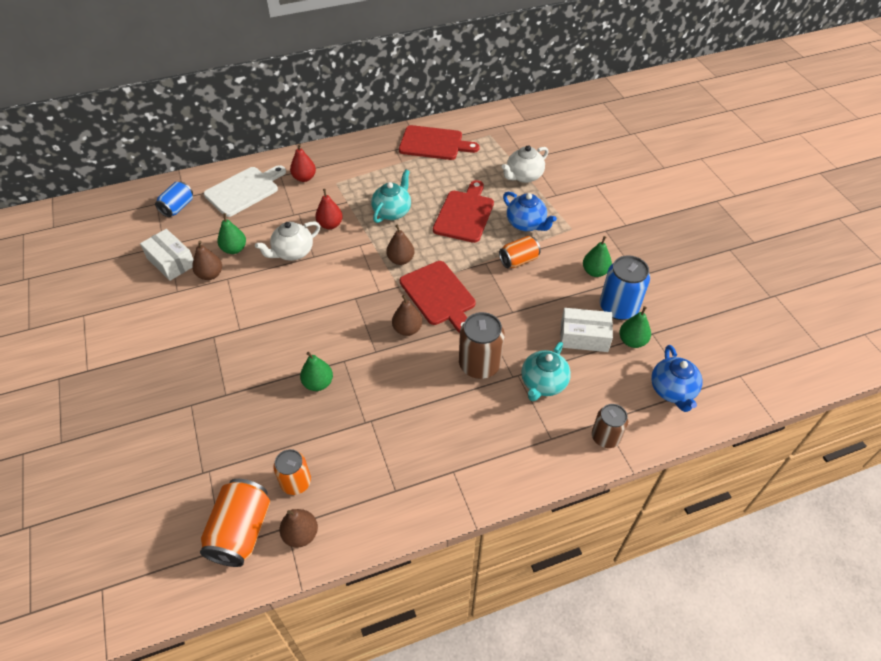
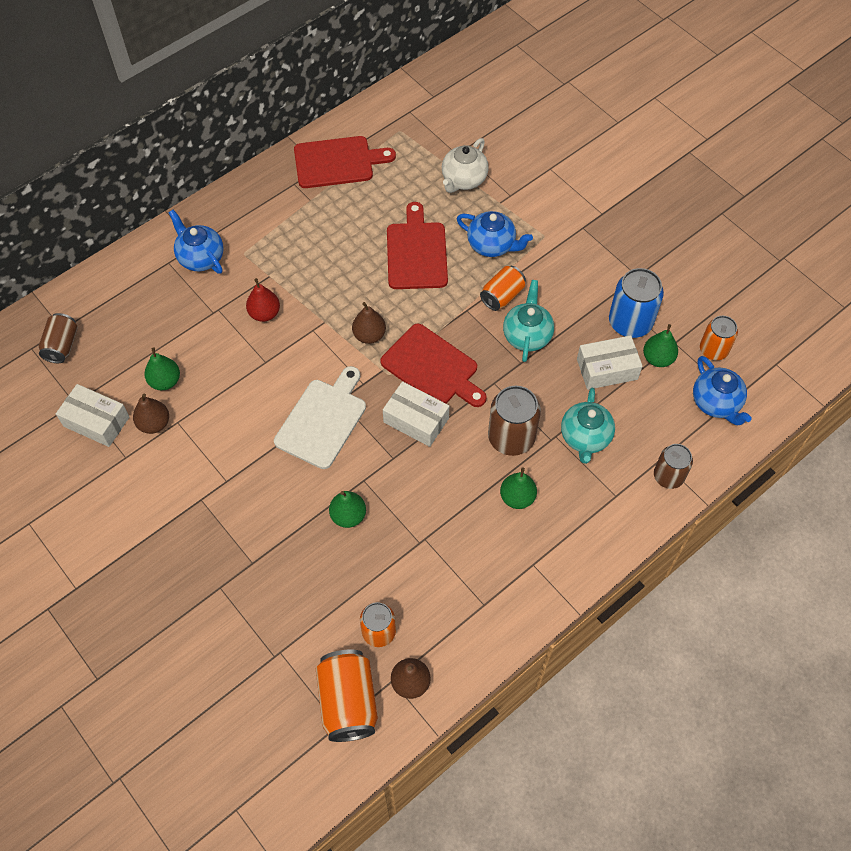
camera: 20 degrees left, 10 degrees up
(178, 207) = (62, 346): blue can -> brown can
(244, 190) = (133, 297): white cutting board -> white cutting board (322, 420)
(292, 252) = (238, 364): white teapot -> none
(304, 178) = (200, 257): red pear -> blue teapot
(392, 211) = (330, 273): turquoise teapot -> turquoise teapot (527, 335)
(407, 329) = (416, 420): brown pear -> white box
(595, 272) = (590, 285): green pear -> green pear (517, 497)
(685, 348) = (713, 350): none -> orange can

